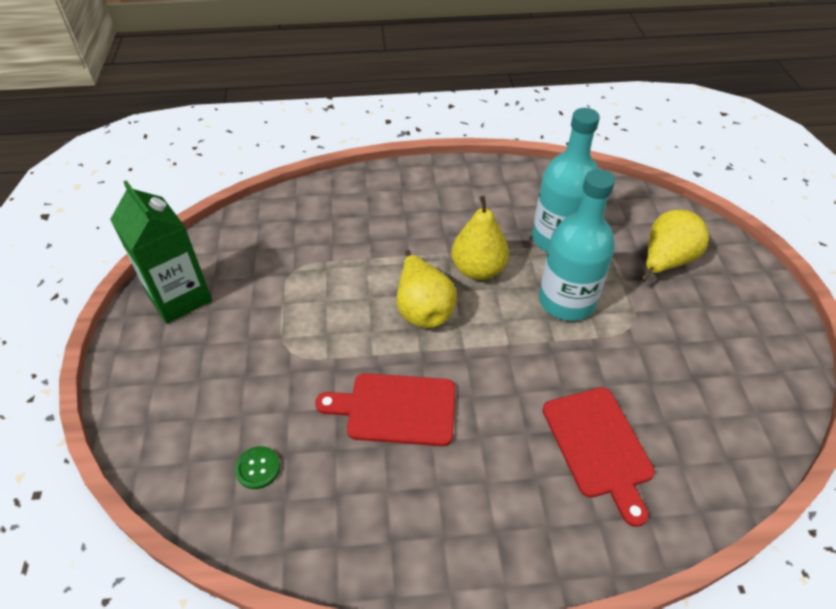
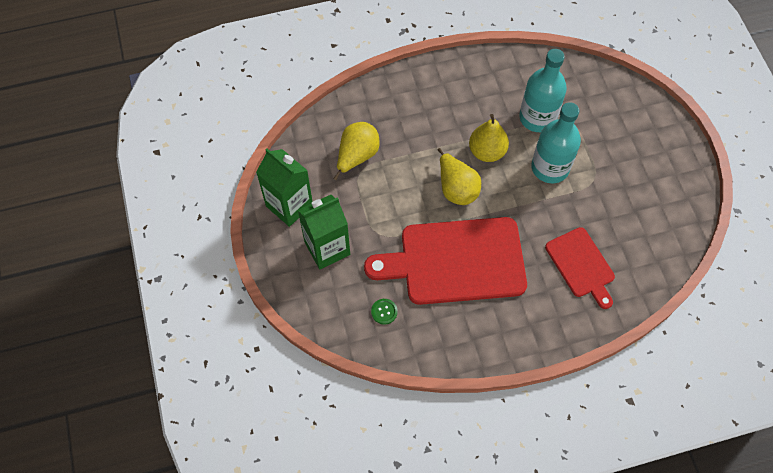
camera: 10 degrees left, 15 degrees up
(208, 360) = (327, 248): none -> green carton
(396, 409) = (456, 261): red cutting board -> red cutting board, size x1.82
(665, 261) = (612, 125): yellow pear -> yellow pear (357, 156)

